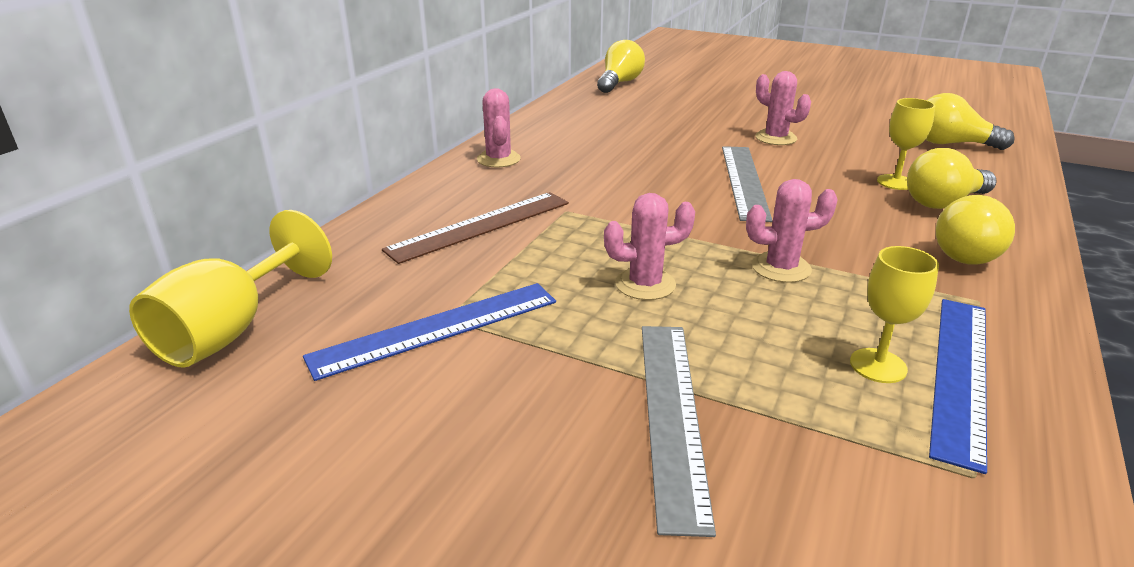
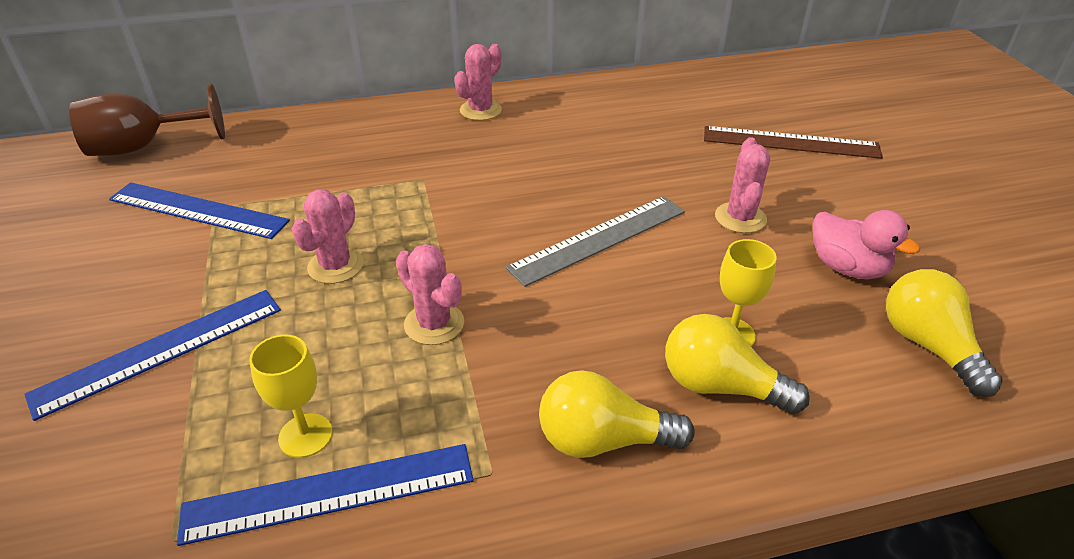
camera: 50 degrees right, 10 degrees up
(231, 330) = (143, 147): yellow goblet -> brown goblet
(481, 226) = (356, 158): brown ruler -> brown ruler (790, 143)
(619, 83) = (743, 82): yellow light bulb -> none
(645, 284) = (335, 266): pink cactus -> pink cactus turned 75 degrees clockwise
(671, 414) = (160, 350): grey ruler -> blue ruler
(861, 134) = (847, 268): none -> pink duck

